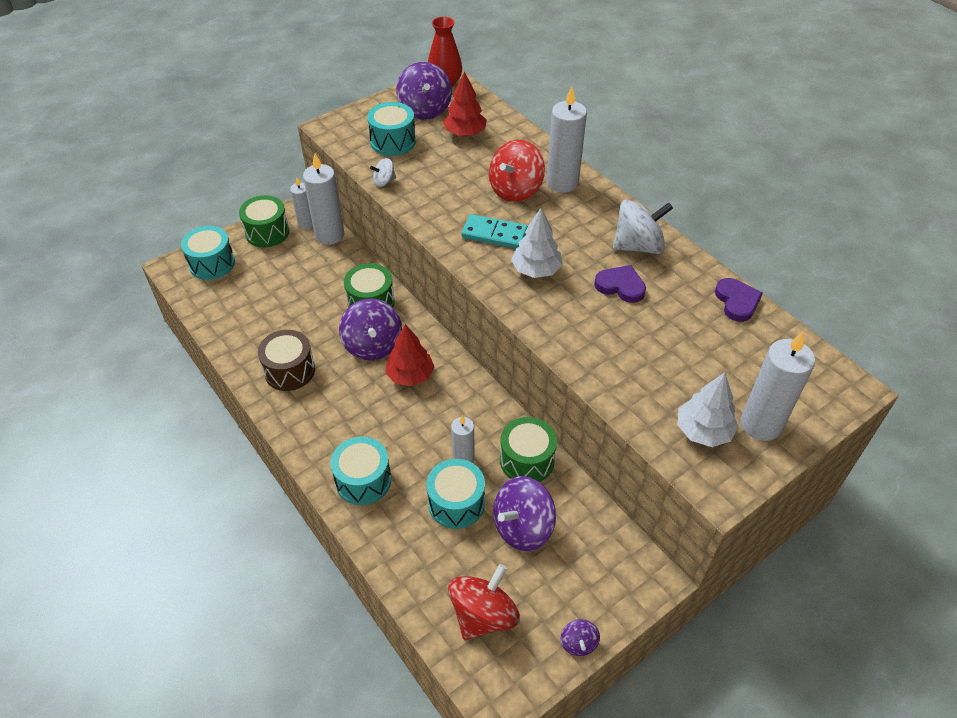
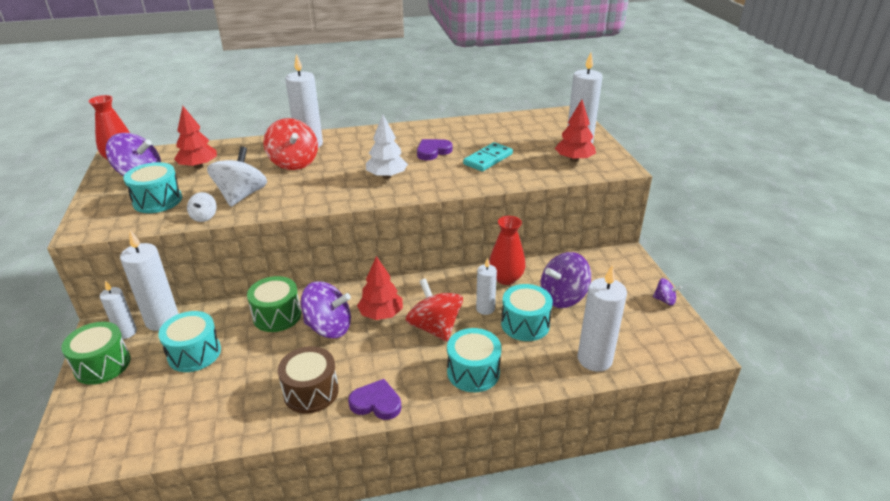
camera: 65 degrees left, 15 degrees down
(212, 263) = (95, 423): turquoise drum -> turquoise drum (194, 353)
(430, 586) = (594, 359): none -> white candle
(483, 615) = (629, 338): red spinning top -> red spinning top (435, 327)
(494, 234) = (331, 183): turquoise domino -> turquoise domino (488, 159)
(522, 527) = (563, 297): purple spinning top -> purple spinning top turned 75 degrees clockwise
(527, 460) = (506, 278): green drum -> red vase
(638, 246) = (402, 136): white spinning top -> white spinning top (241, 196)
(703, 431) = (574, 160): white tree -> red tree
(737, 301) = (480, 122): purple heart -> purple heart (376, 403)

